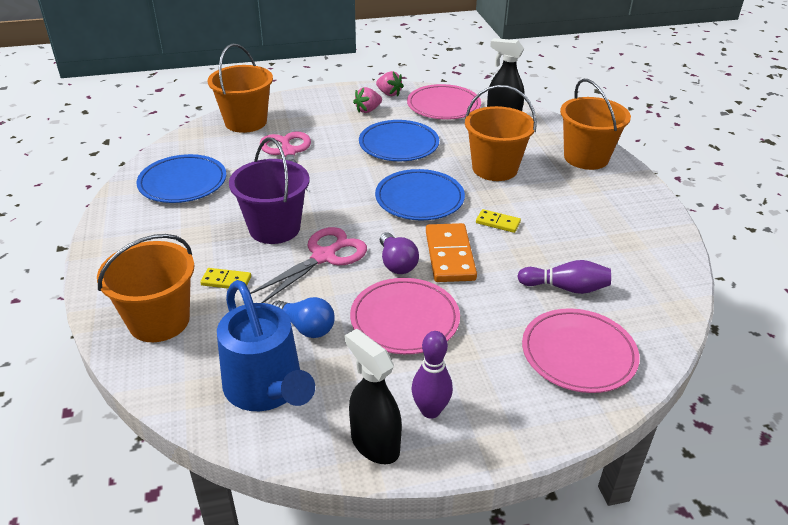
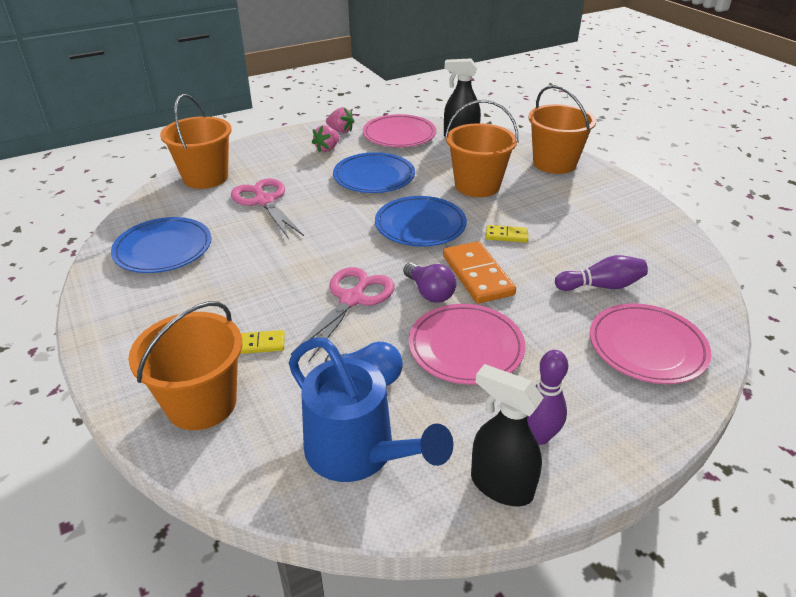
camera: 15 degrees left, 0 degrees up
(274, 228) = (286, 279): purple bucket -> none

